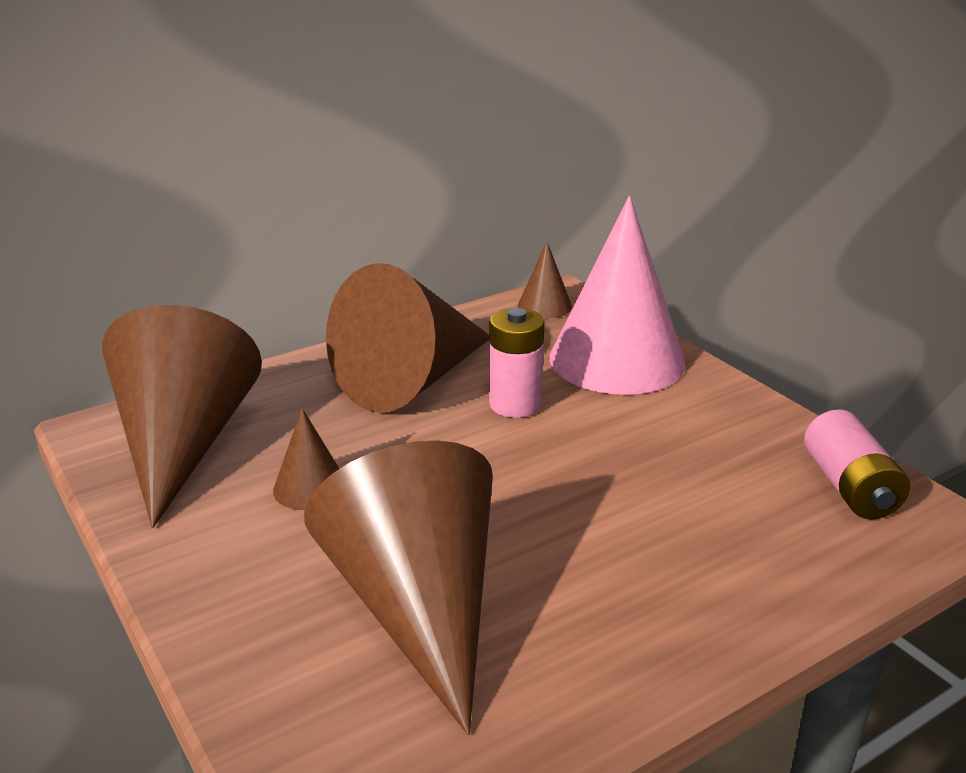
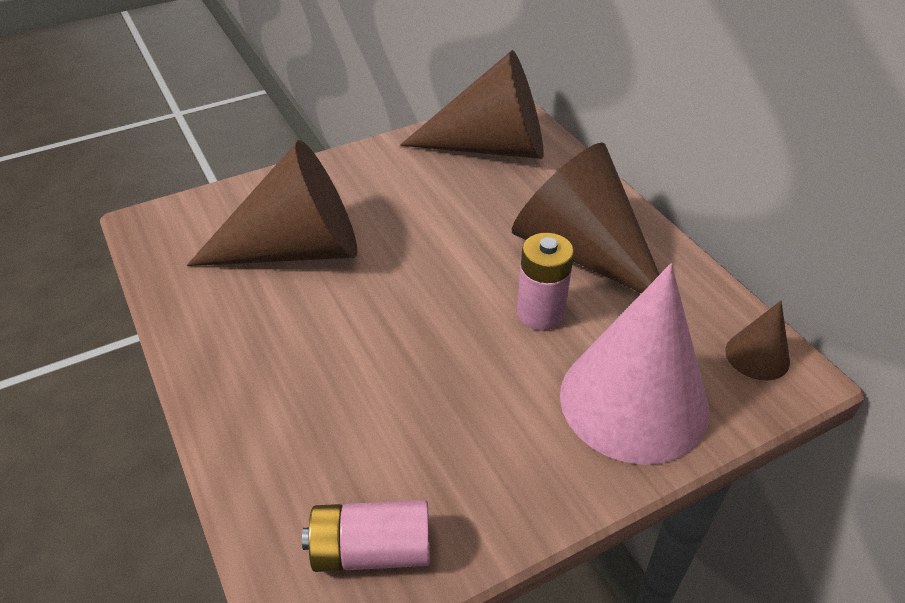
camera: 95 degrees right, 15 degrees up
(310, 487) = (431, 202): brown cone -> none

